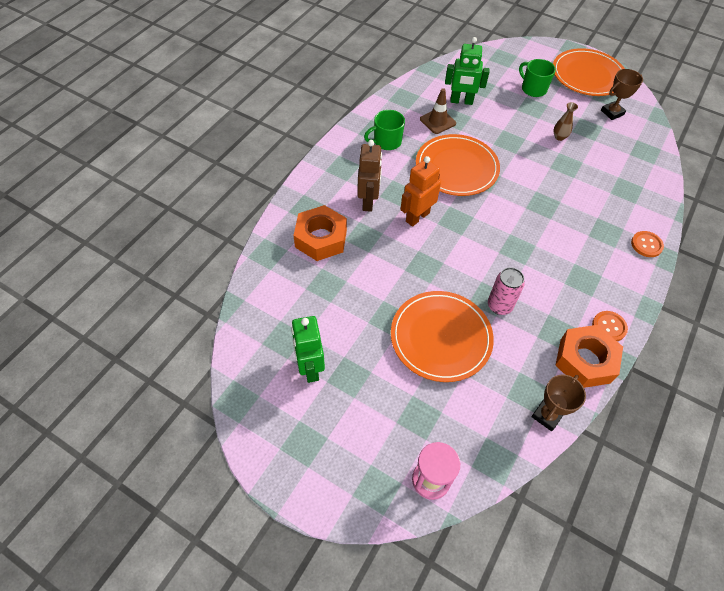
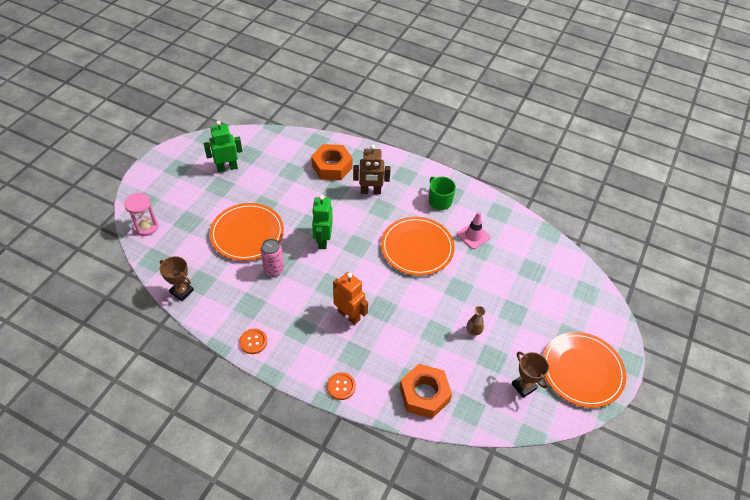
camera: 85 degrees right, 5 degrees down
(417, 217) = (358, 221): orange robot -> orange robot (349, 315)
(437, 121) = (473, 236): brown traffic cone -> pink traffic cone
(461, 101) = (505, 254): green robot -> green robot (323, 240)
(533, 89) = (542, 315): green mug -> none
(585, 361) = (223, 321): orange nut -> orange nut (424, 394)

